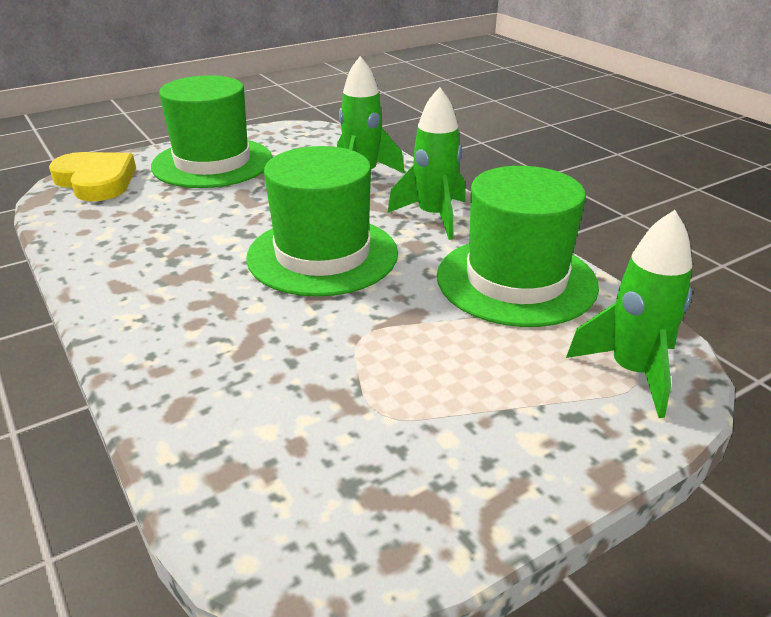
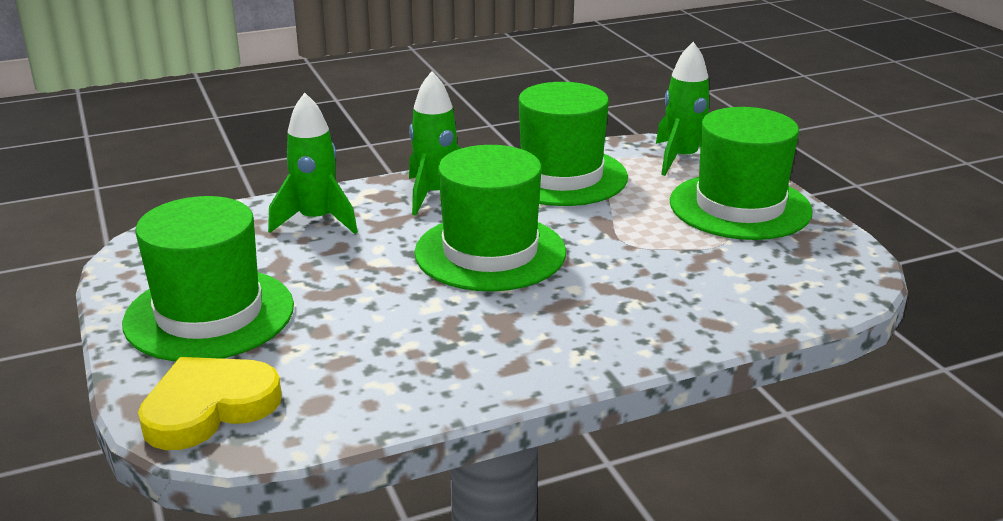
camera: 80 degrees left, 5 degrees down
(500, 430) = (740, 206): none -> green hat

